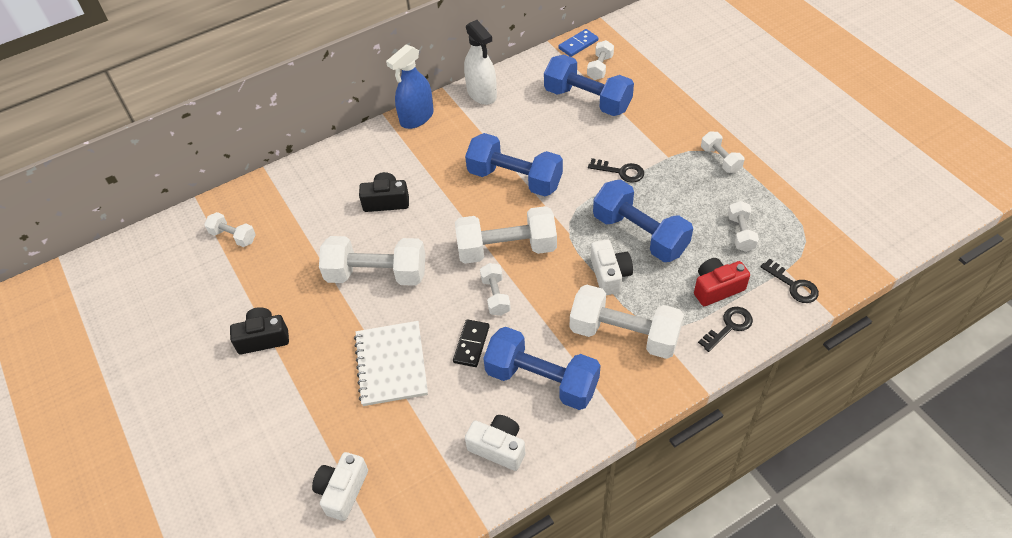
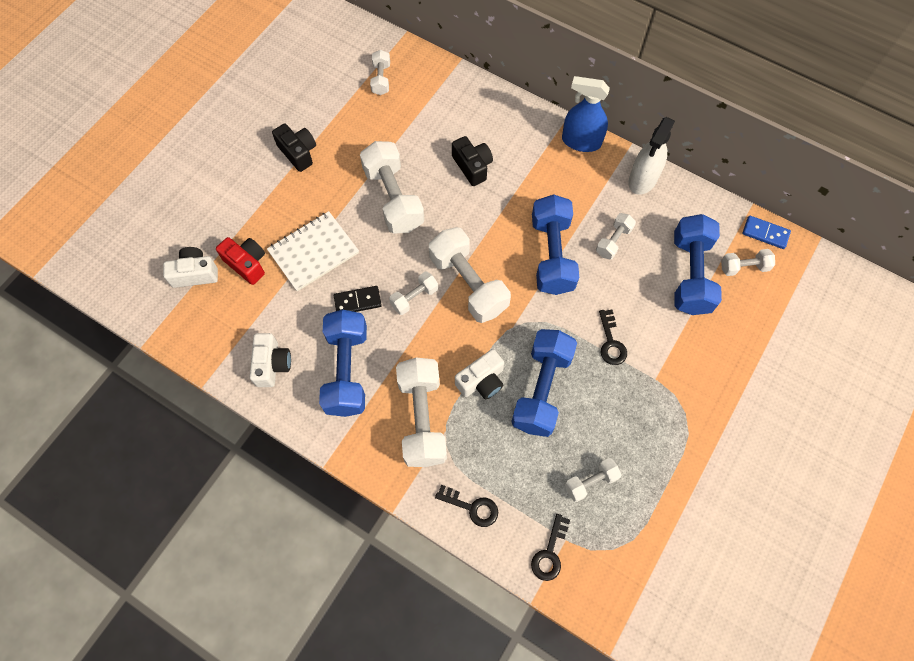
camera: 60 degrees right, 15 degrees up
(716, 288) = (511, 481): red camera -> red camera (247, 264)
(720, 159) = (679, 430): white dumbbell -> white dumbbell (613, 241)

